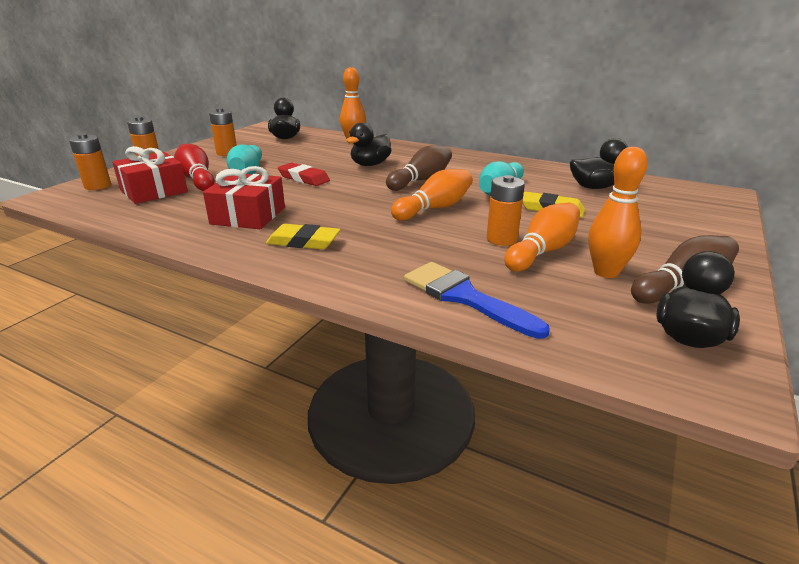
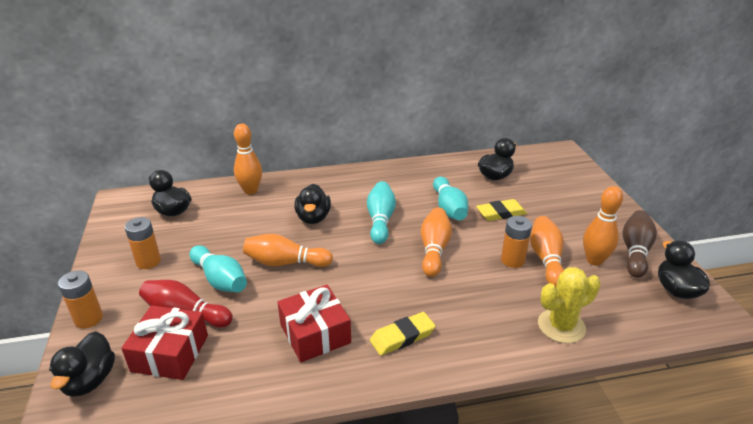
camera: 40 degrees left, 5 degrees up
(98, 186) = (90, 380): orange battery -> black duck
(304, 178) = (285, 263): red eraser -> orange bowling pin
(421, 180) = (380, 220): brown bowling pin -> turquoise bowling pin
(464, 297) = (561, 326): blue brush -> yellow cactus

